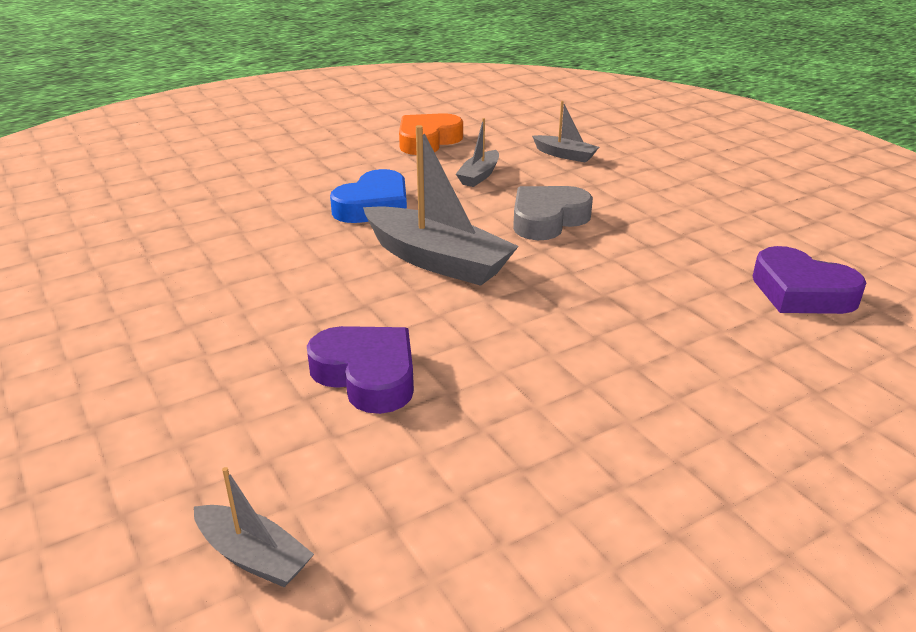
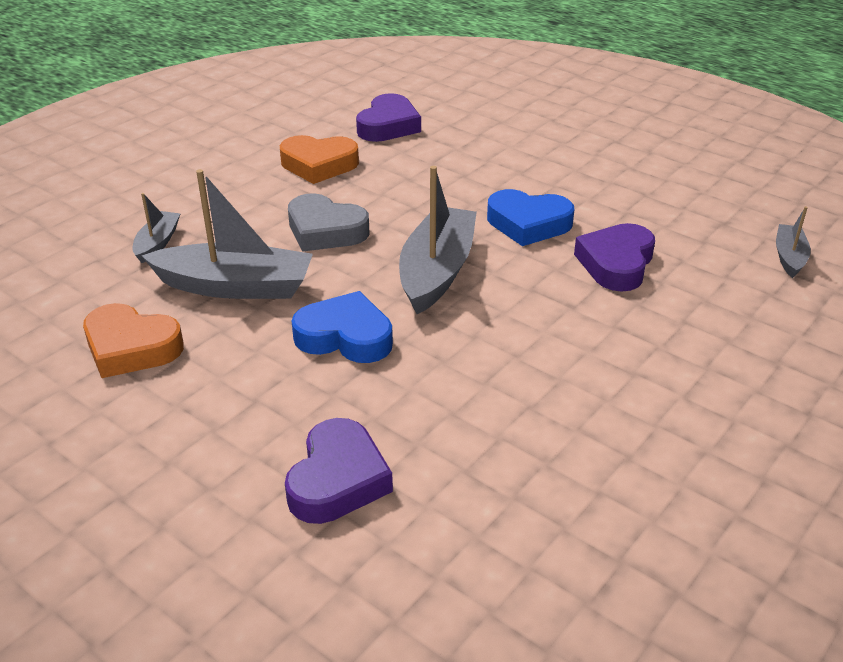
camera: 110 degrees left, 5 degrees up
(227, 184) = (337, 480): none -> purple heart
(479, 176) = (235, 286): grey boat -> grey boat, size x1.96
(495, 336) = (528, 224): none -> blue heart
(693, 234) = (319, 165): none -> orange heart

